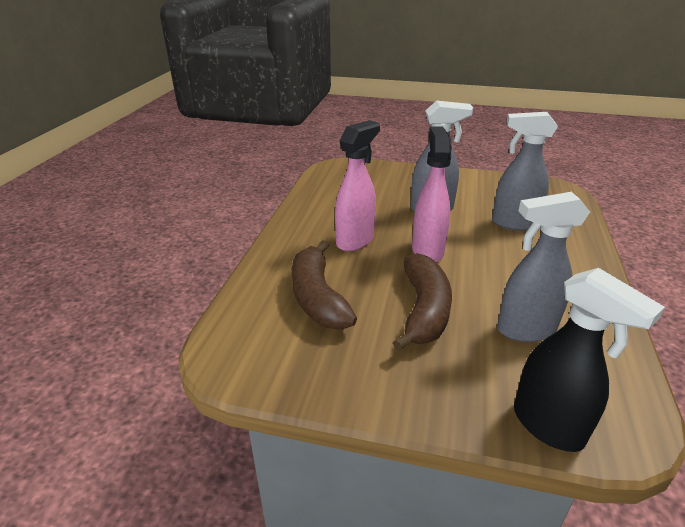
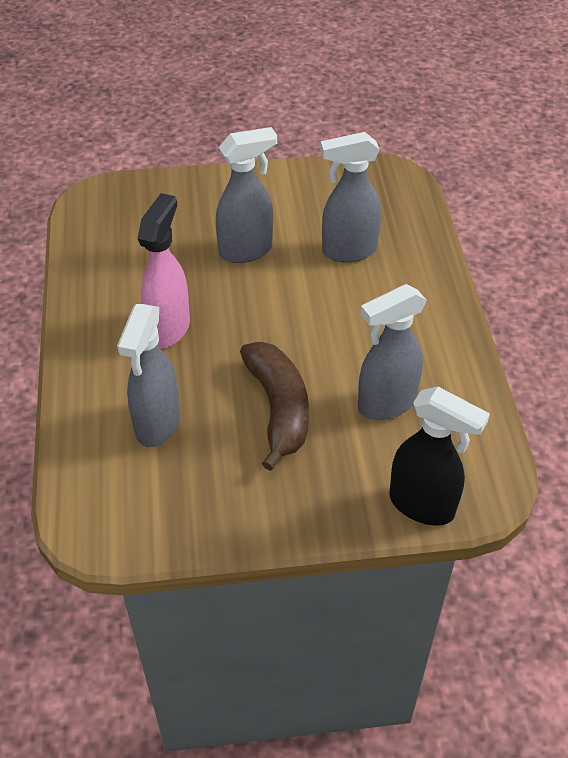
camera: 20 degrees left, 15 degrees up
(317, 297) = (157, 424): brown banana -> grey spray bottle
(427, 250) = (259, 321): pink spray bottle -> none

